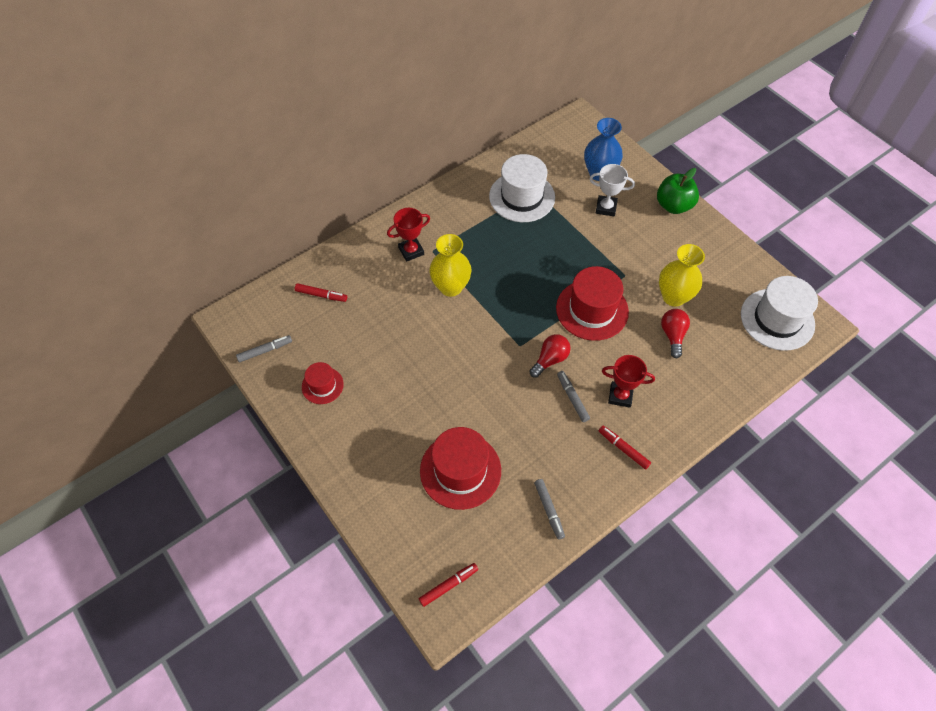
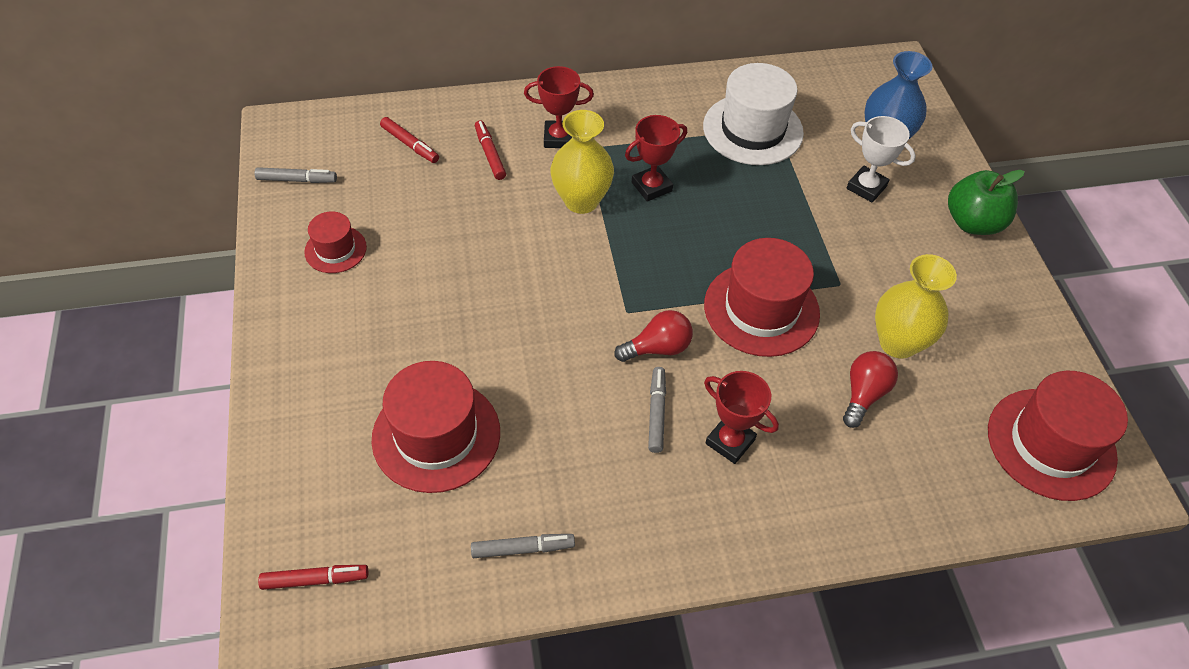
camera: 25 degrees right, 5 degrees down
(486, 260) = (651, 187): none -> red trophy
(549, 510) = (522, 548): grey marker -> grey marker turned 105 degrees counterclockwise
(623, 449) = (687, 517): red marker -> red marker (490, 154)
(777, 319) = (1051, 444): white hat -> red hat

